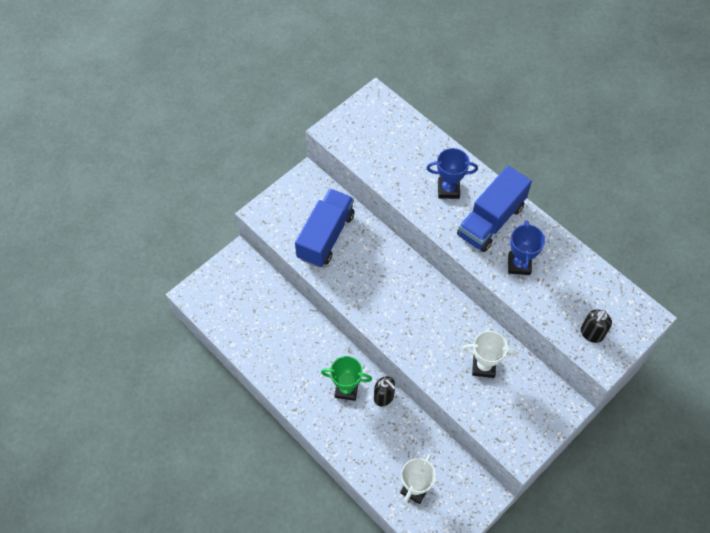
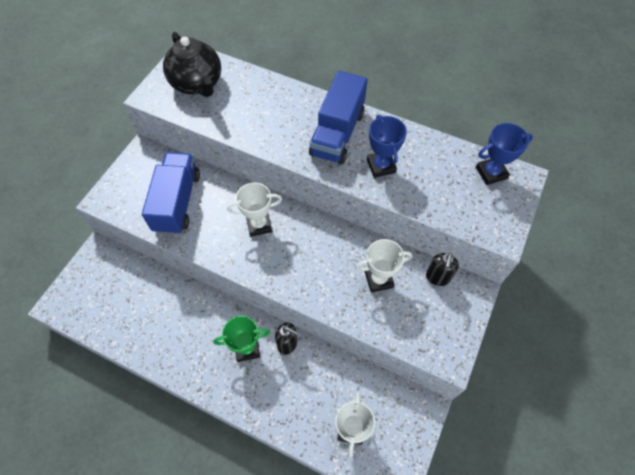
camera: 20 degrees left, 0 degrees up
(378, 132) = (197, 84): none -> black teapot
(392, 281) = (259, 225): none -> white trophy
(448, 189) = (285, 117): blue trophy -> blue trophy (491, 173)
(591, 334) = (478, 210): black soap dispenser -> black soap dispenser (437, 277)

